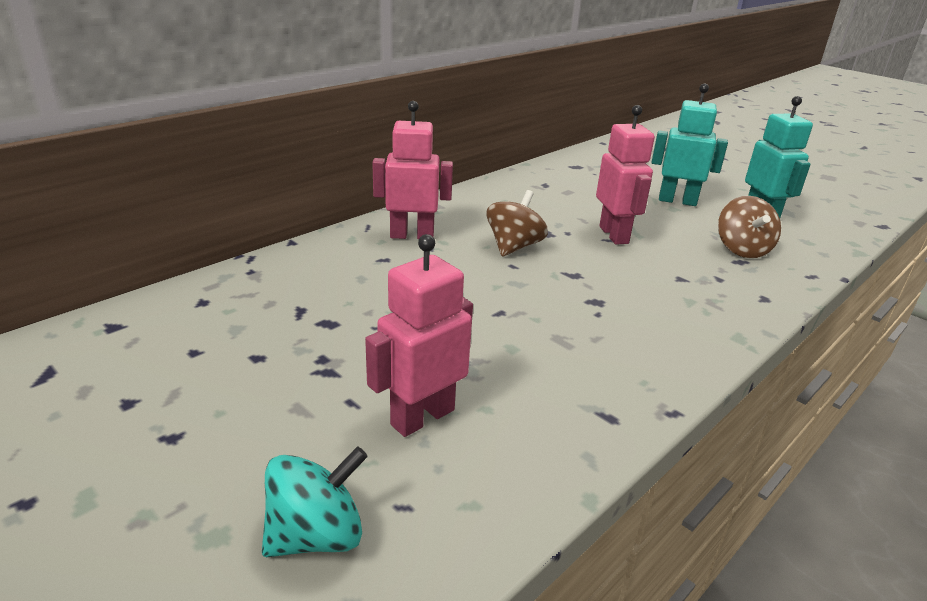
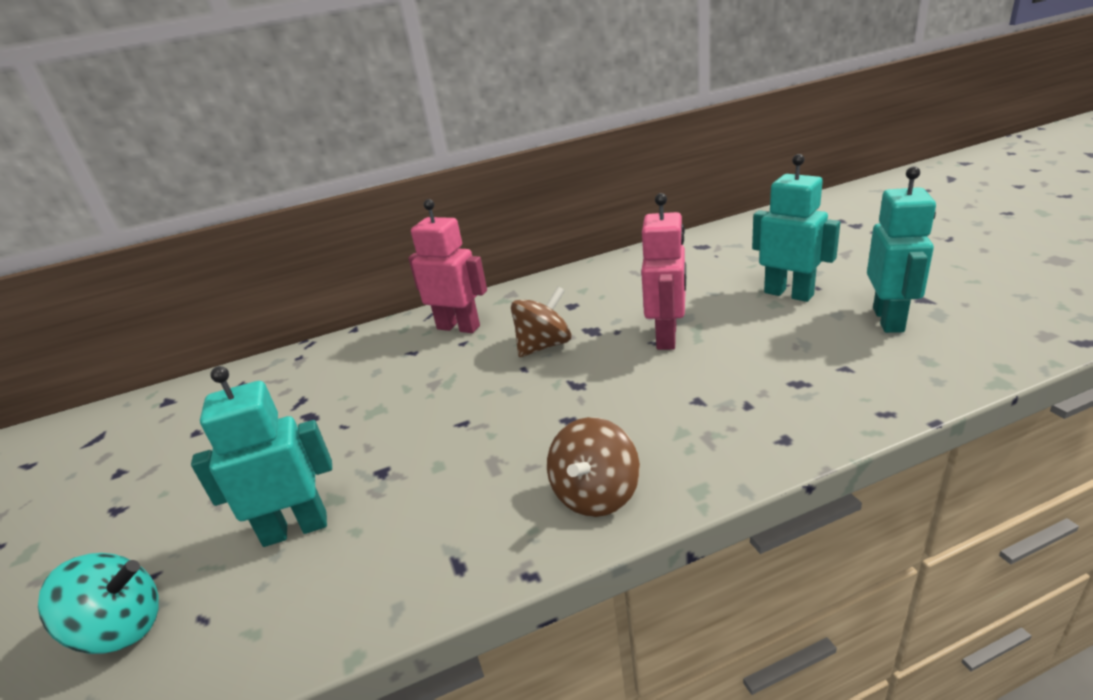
camera: 30 degrees right, 0 degrees up
(422, 417) = (295, 529): pink robot -> turquoise robot
(742, 249) = (816, 366): brown spinning top -> brown spinning top (596, 494)

